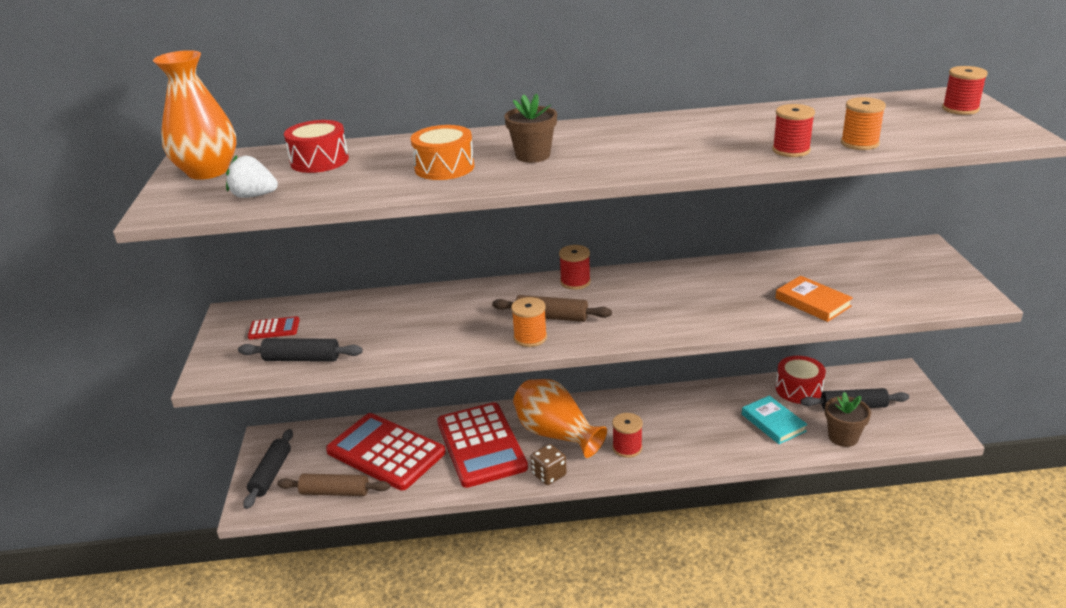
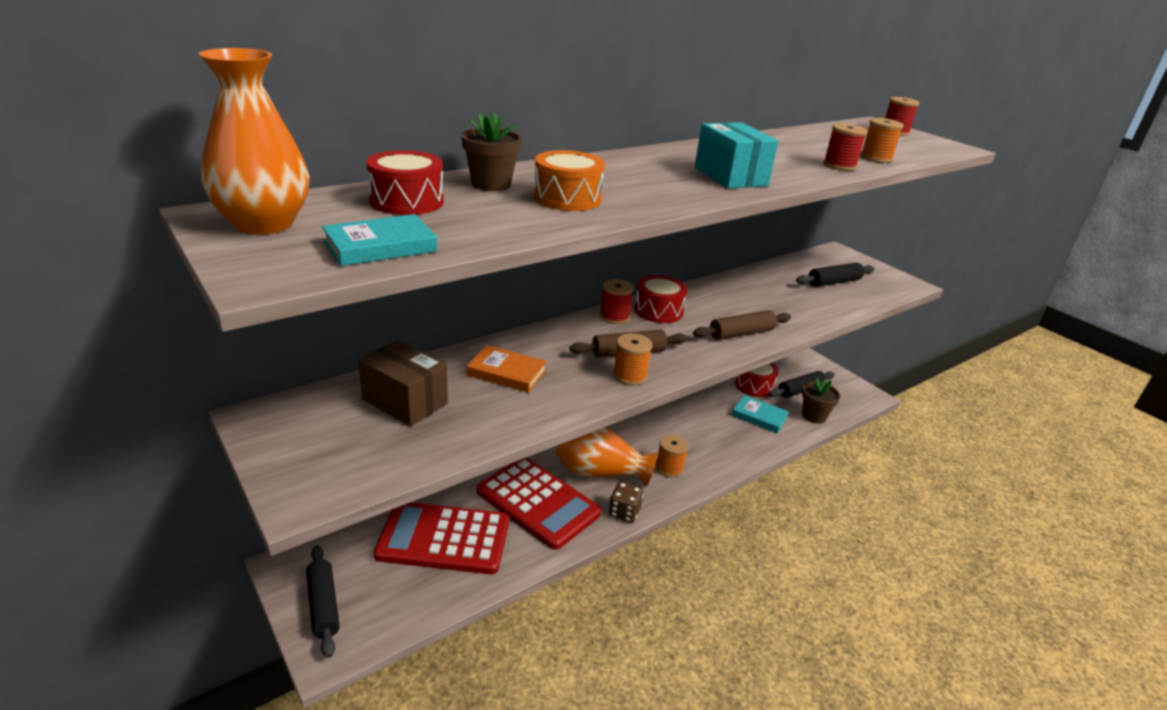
camera: 35 degrees left, 0 degrees up
(254, 196) = (380, 246): white strawberry -> turquoise book
(274, 329) = (333, 424): red calculator -> none
(302, 359) = (406, 451): black rolling pin -> black rolling pin (834, 282)
(334, 322) = (405, 401): none -> brown box
(335, 492) = (420, 600): brown rolling pin -> brown rolling pin (741, 333)
(533, 155) = (638, 182): brown flower pot -> brown flower pot (491, 184)
(625, 283) = (658, 311): none -> red drum
(627, 448) = (669, 468): red spool -> orange spool
(636, 156) = (730, 176): none -> turquoise box
(812, 302) = (814, 304): orange book -> orange book (506, 373)

